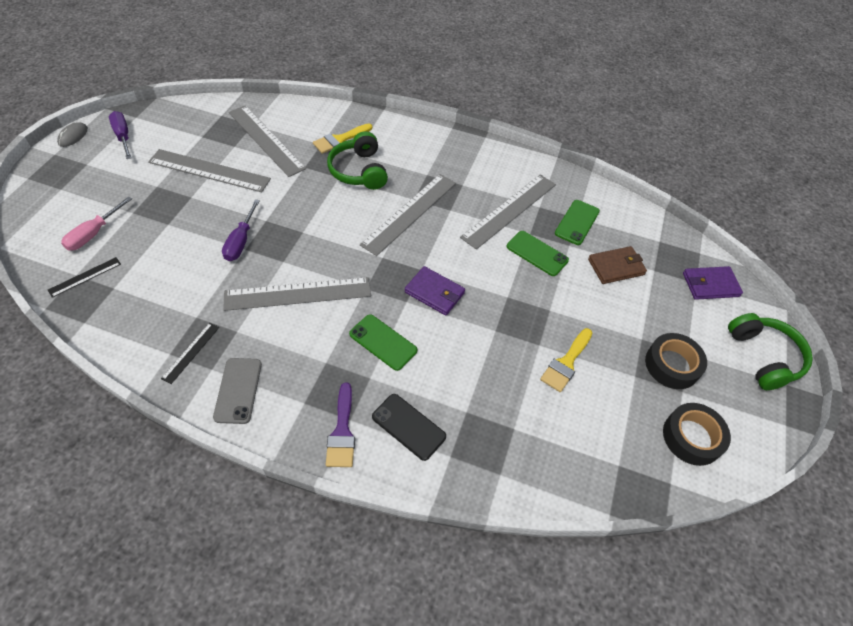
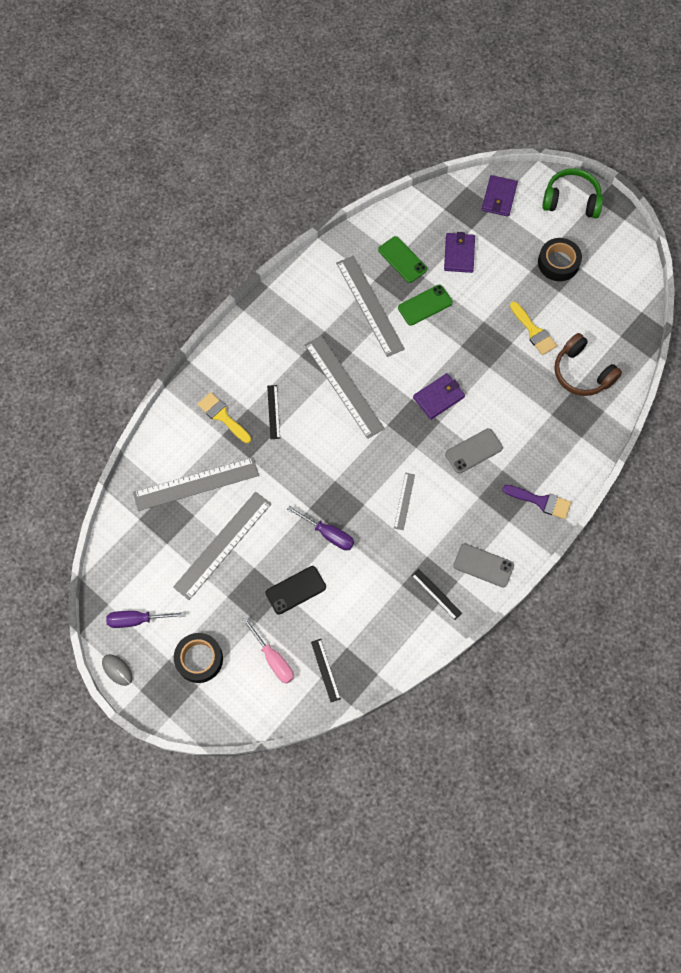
camera: 65 degrees left, 15 degrees up
(298, 294) = (404, 501): grey ruler -> grey ruler, size x0.48
(340, 140) = (222, 416): yellow brush -> yellow brush turned 150 degrees clockwise
(359, 171) = (273, 412): green headphones -> black ruler
(383, 342) = (473, 451): green phone -> grey phone
(408, 426) = (551, 456): black phone -> black phone (295, 590)
(540, 432) = (582, 373): none -> brown headphones
(616, 267) = (459, 254): brown wallet -> purple wallet
(692, 437) = (615, 281): black tape -> black tape (199, 659)

